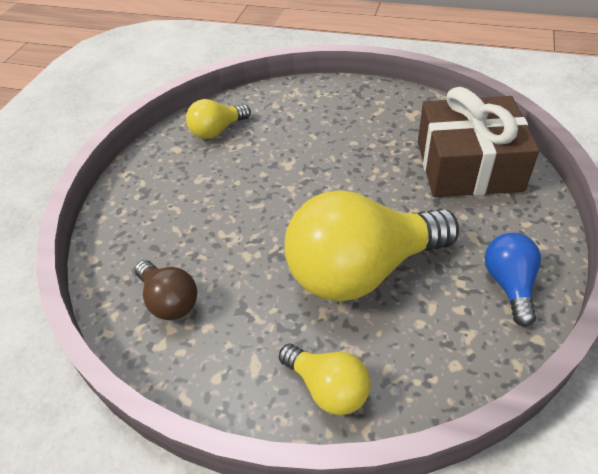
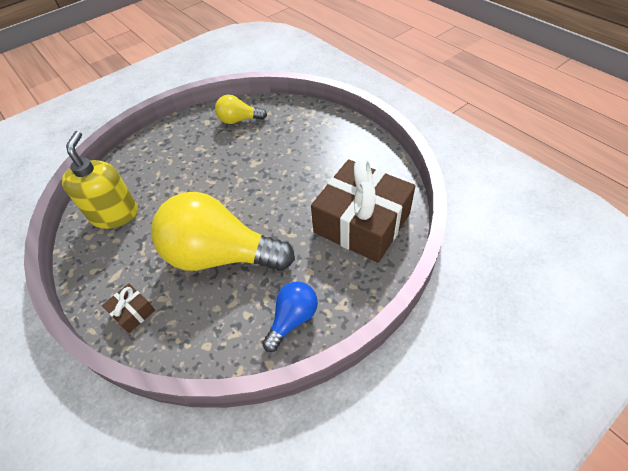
camera: 35 degrees right, 5 degrees up
(169, 300) = (115, 214): brown light bulb -> yellow soap dispenser
(328, 388) = (133, 312): yellow light bulb -> brown gift

